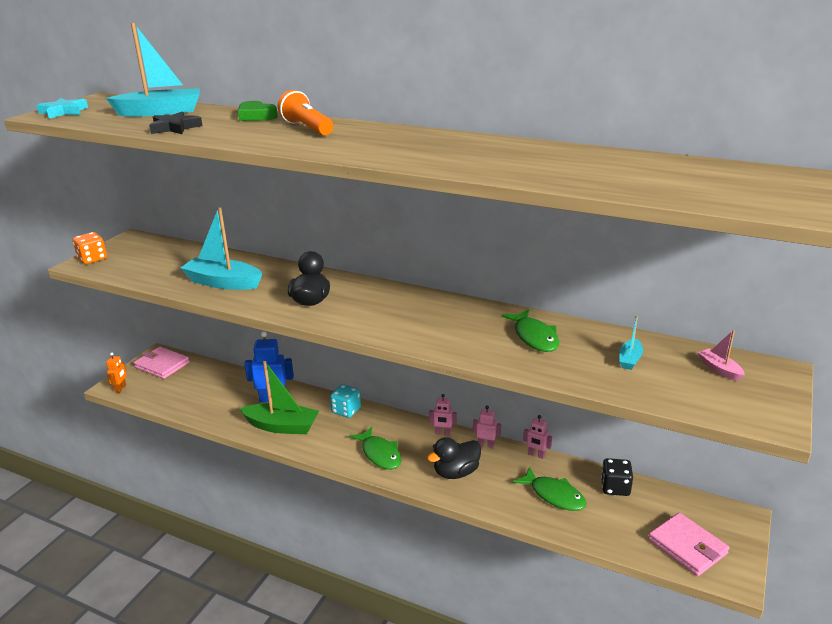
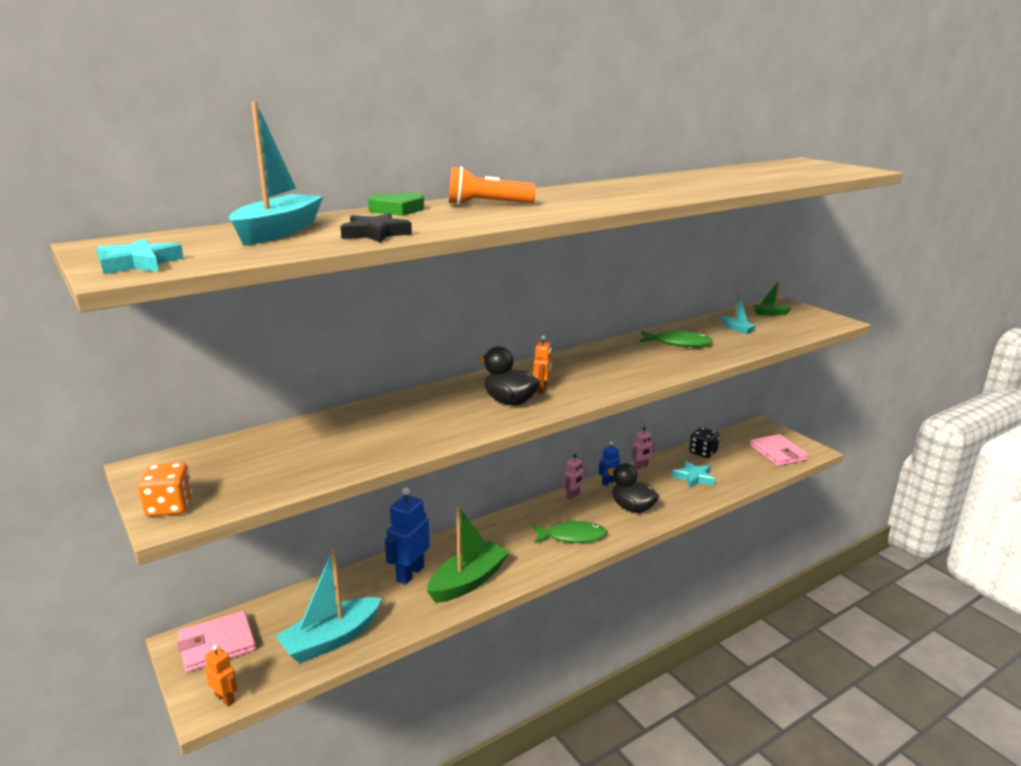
camera: 60 degrees left, 5 degrees down
(223, 283) = (398, 434): turquoise boat -> turquoise boat (331, 640)
(346, 410) = (484, 534): turquoise dice -> none
(347, 306) = (542, 389): none -> orange robot
(456, 472) = (632, 508): black duck -> black duck turned 135 degrees clockwise
(486, 445) = (608, 482): pink robot -> blue robot
(554, 495) = (693, 477): green fish -> turquoise star
(687, 546) = (778, 453): pink wallet -> pink wallet turned 75 degrees clockwise
(719, 369) = (769, 314): pink boat -> green boat

